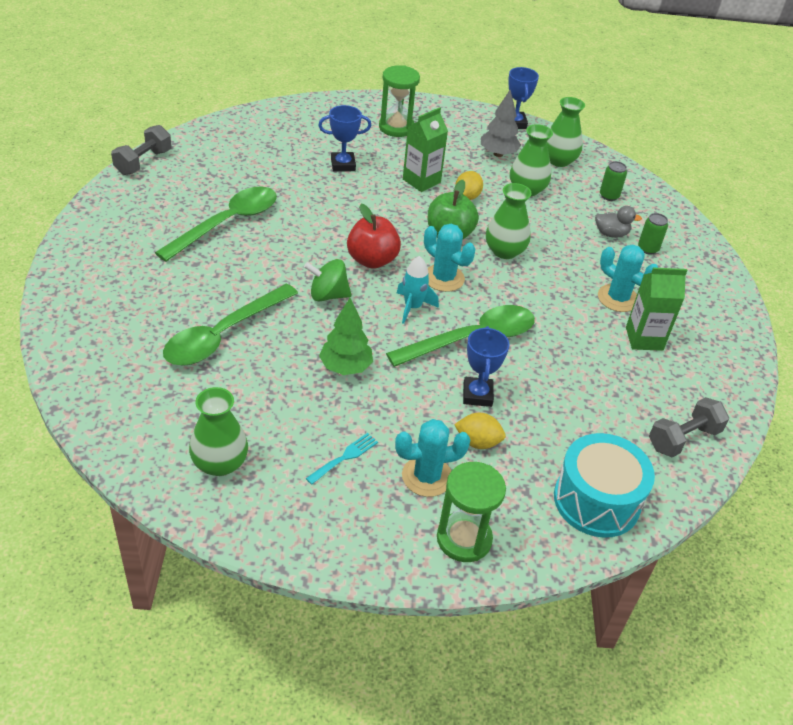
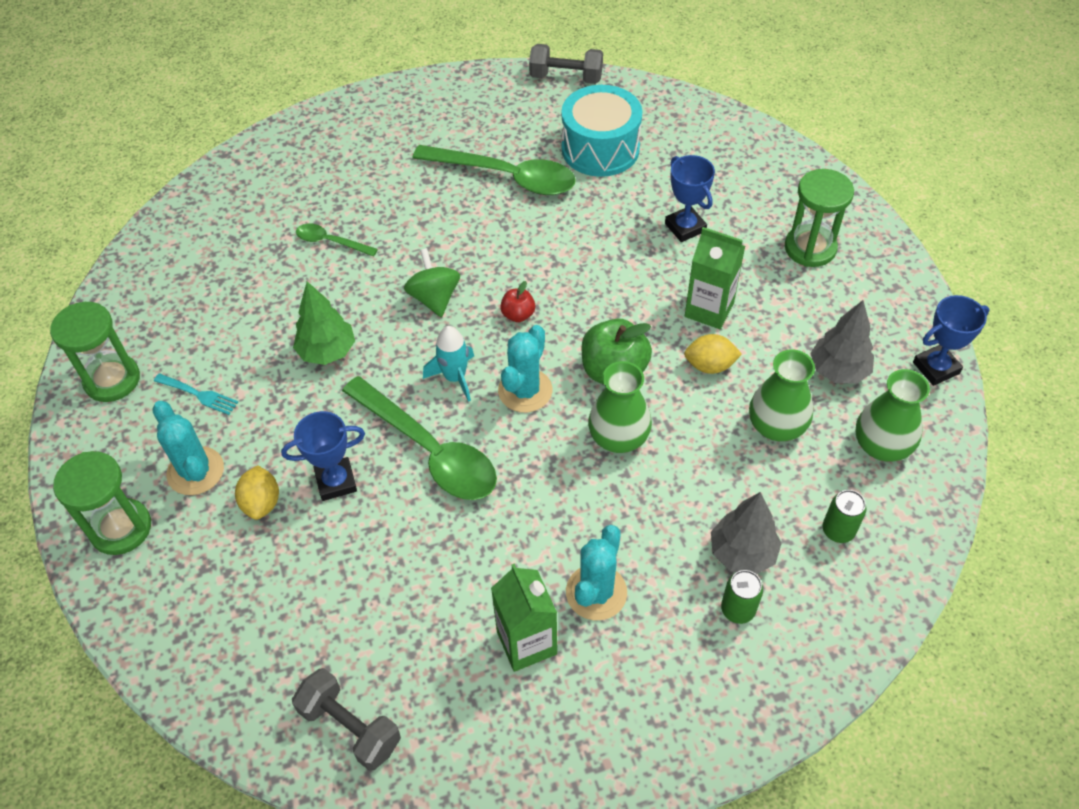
camera: 75 degrees right, 10 degrees up
(220, 463) = (159, 306): green vase -> none
(223, 334) = (331, 242): green spoon -> green spoon, size x0.49
(291, 515) = (112, 380): none -> green hourglass
(372, 260) = (518, 314): red apple -> red apple, size x0.52
(596, 500) = (212, 644): turquoise drum -> turquoise drum (600, 149)
(611, 234) = (742, 553): grey duck -> grey tree

